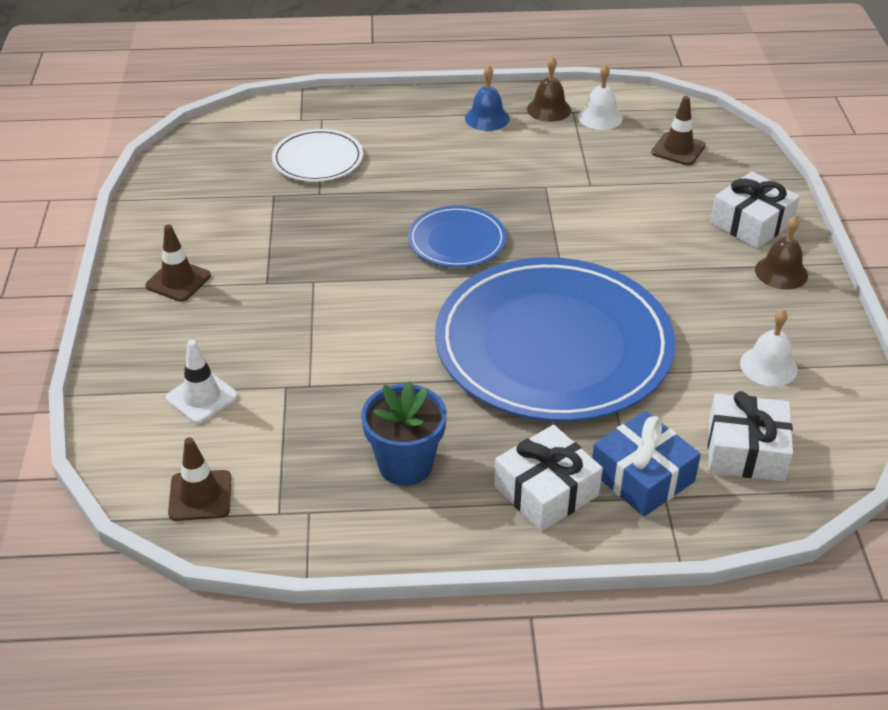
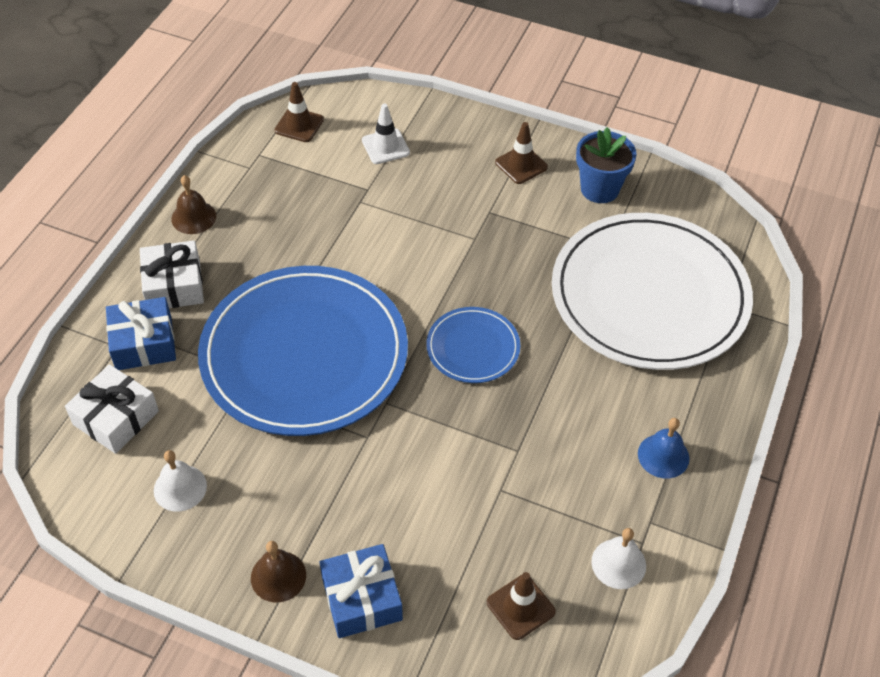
camera: 115 degrees right, 10 degrees up
(318, 159) = (649, 295): white plate -> white plate, size x2.20
(405, 465) = (251, 224): blue flower pot -> blue flower pot (599, 189)
(548, 109) = (656, 521): brown bell -> brown bell (193, 217)
(751, 223) = (362, 598): white gift -> blue gift

